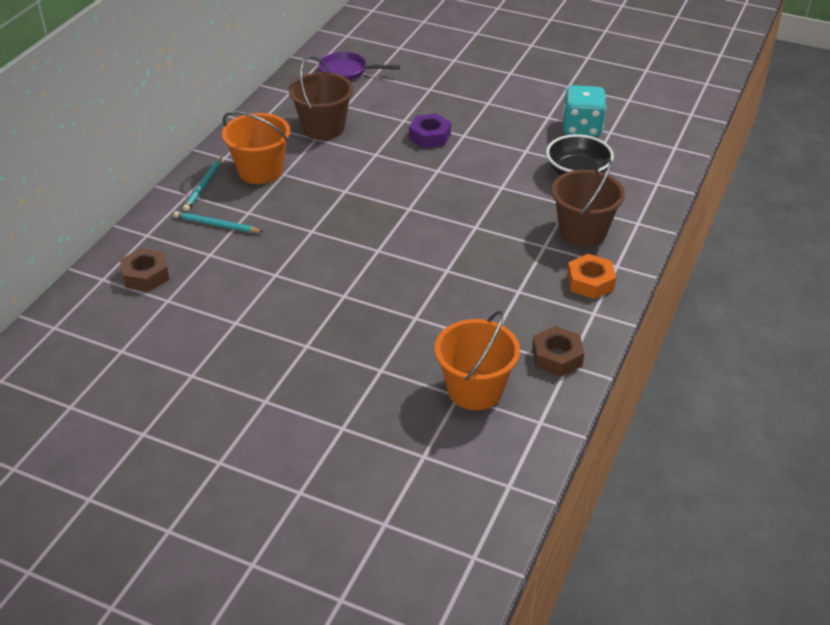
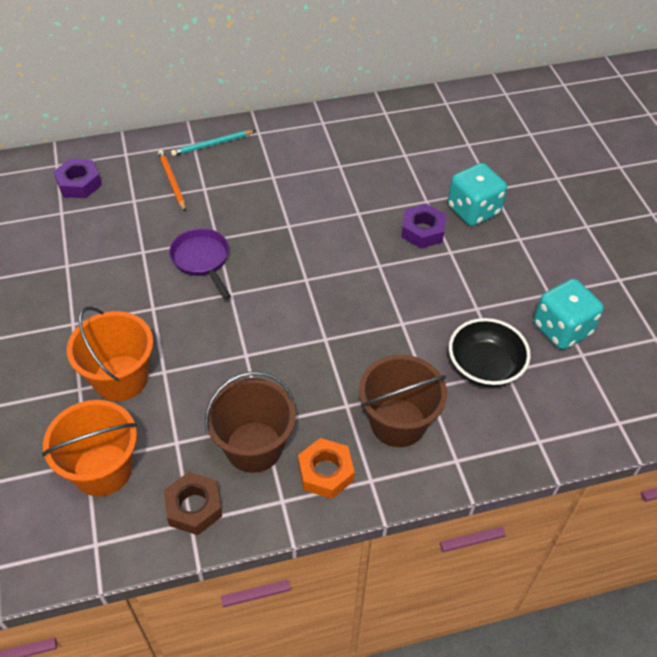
camera: 50 degrees right, 10 degrees up
(146, 275) = (79, 183): brown nut -> purple nut
(216, 225) = (172, 181): turquoise pencil -> orange pencil
(260, 171) = (263, 162): orange bucket -> orange bucket (121, 378)
(323, 127) = (359, 161): brown bucket -> brown bucket (254, 447)
(347, 71) = (454, 125): purple pan -> purple pan (202, 260)
(438, 106) = (473, 210): none -> turquoise dice

